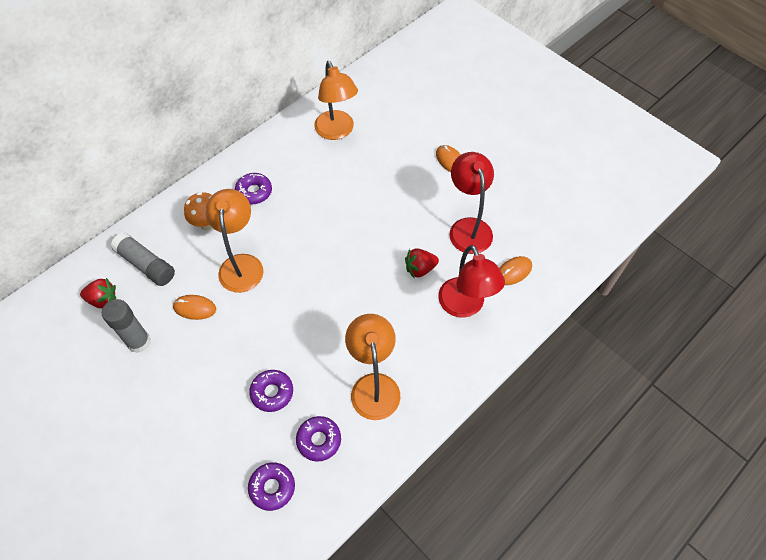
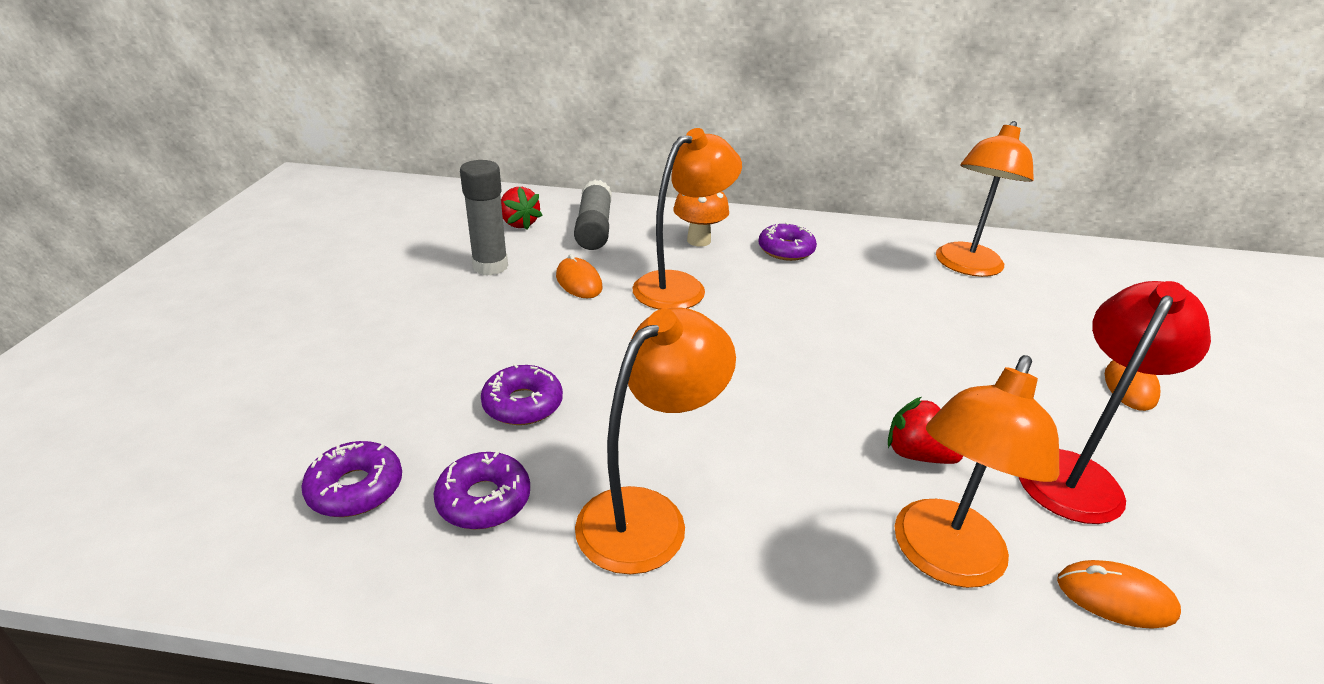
camera: 50 degrees right, 25 degrees down
(465, 306) = (942, 559): red lamp -> orange lamp

